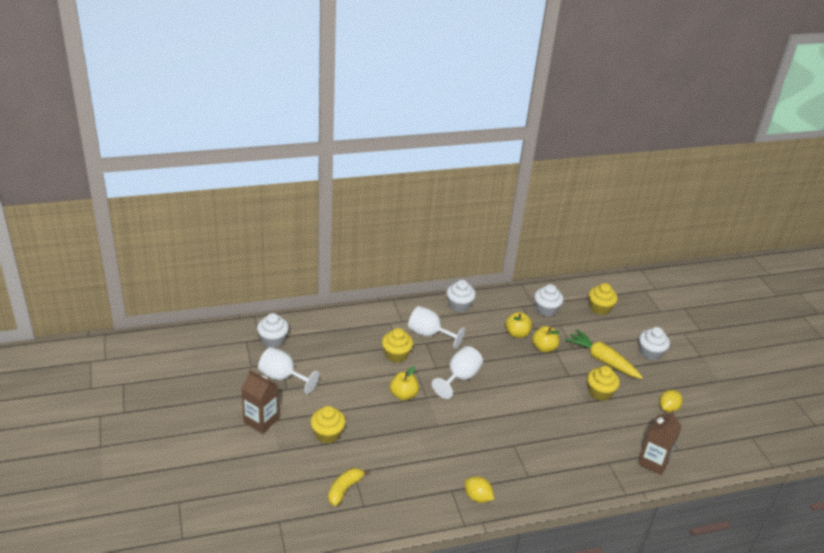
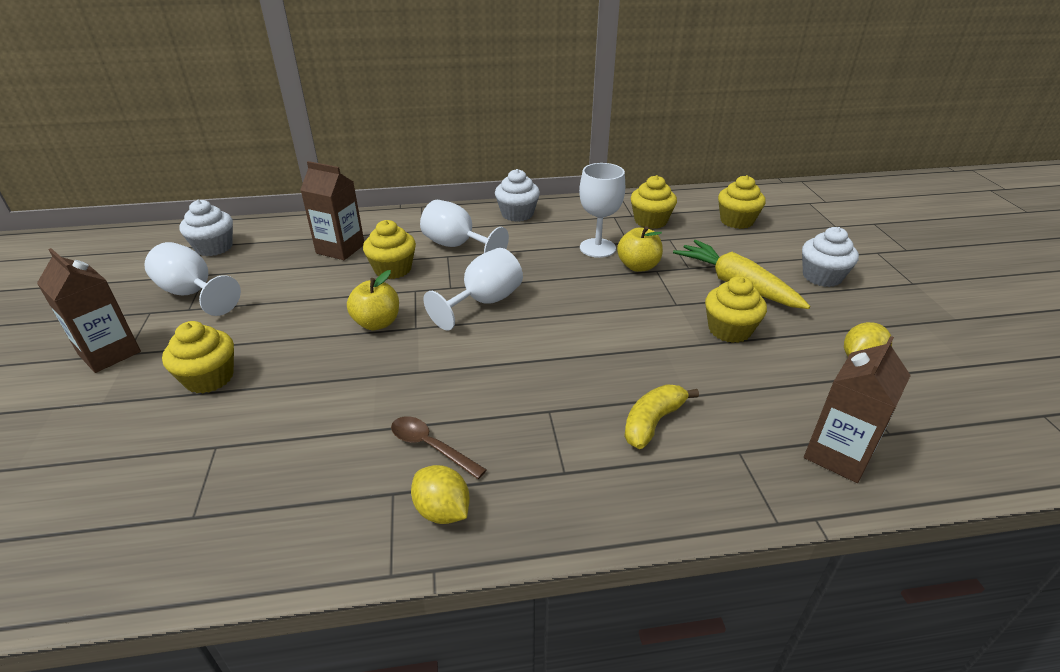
camera: 10 degrees right, 0 degrees up
(344, 489) = (175, 480): yellow banana -> yellow banana (652, 422)
(356, 339) = (340, 249): none -> brown carton
(460, 467) = (430, 446): none -> brown spoon
(517, 334) = (597, 248): yellow apple -> white goblet
(546, 309) = (650, 221): white cupcake -> yellow cupcake

